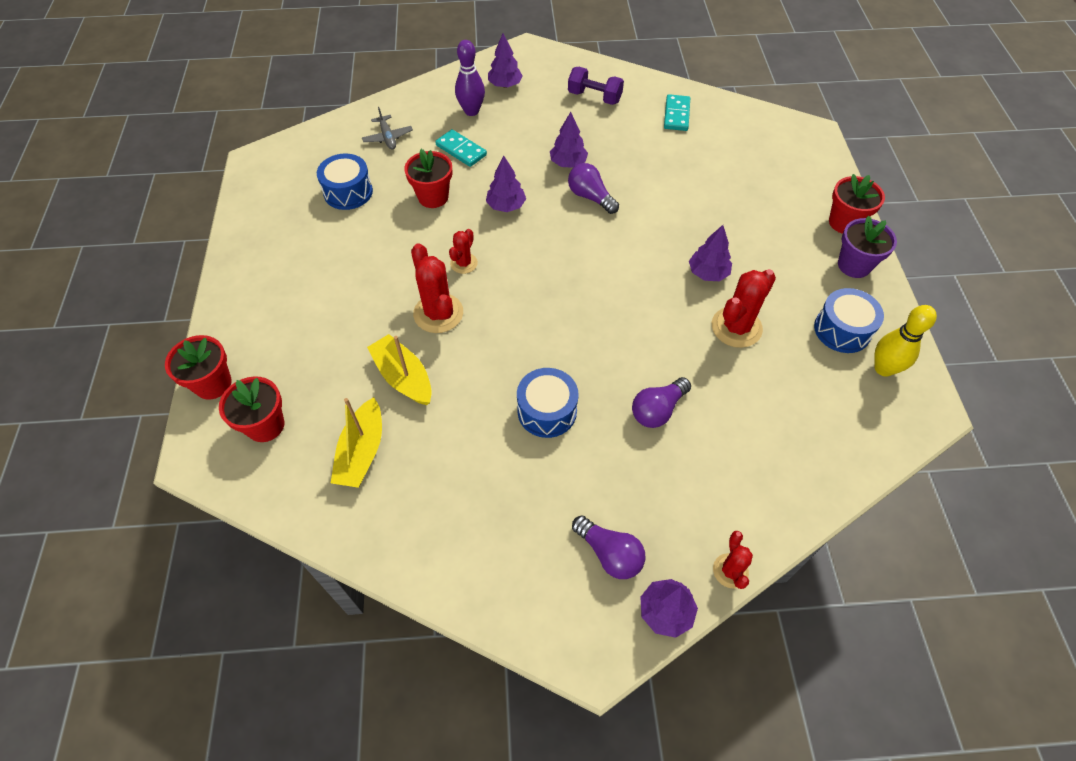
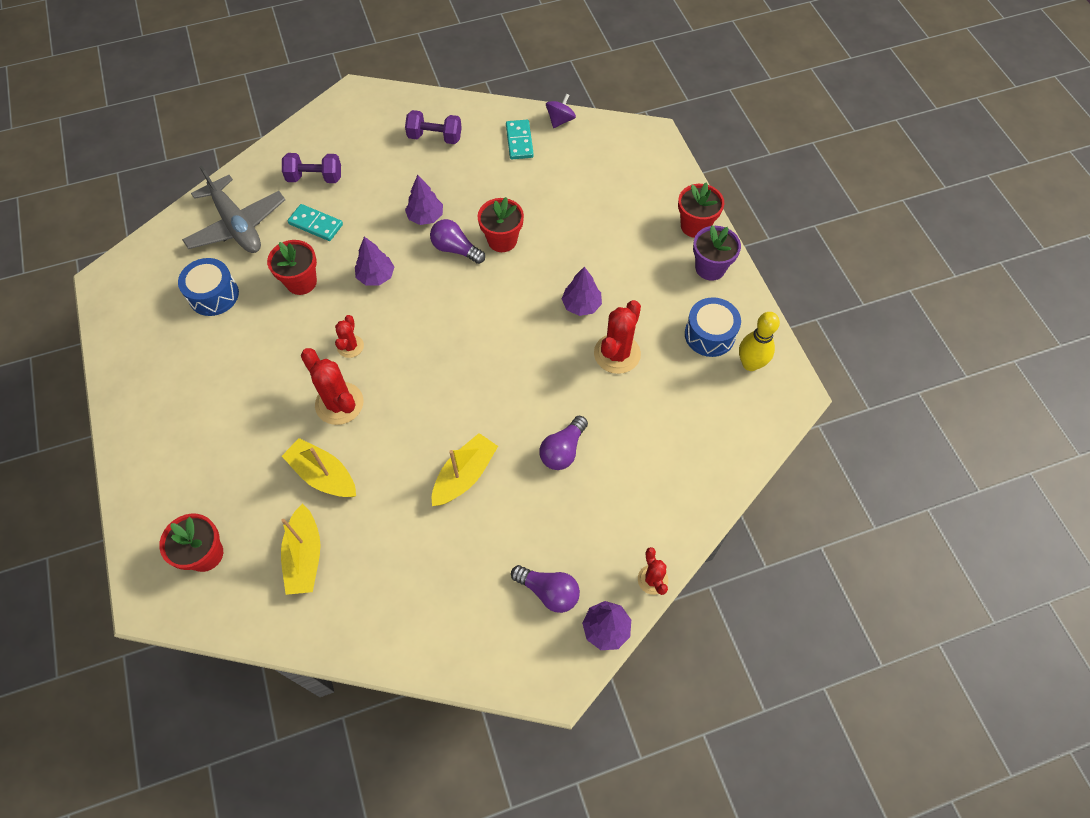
camera: 15 degrees left, 5 degrees up
(213, 384) = (140, 526): red flower pot -> red flower pot (502, 240)
(388, 137) = (237, 225): grey plane -> grey plane, size x2.03
(471, 111) = (315, 178): purple bowling pin -> purple dumbbell
(505, 85) = (341, 141): purple tree -> none
(547, 411) = (464, 475): blue drum -> yellow boat
(721, 104) = (560, 120): none -> purple spinning top

